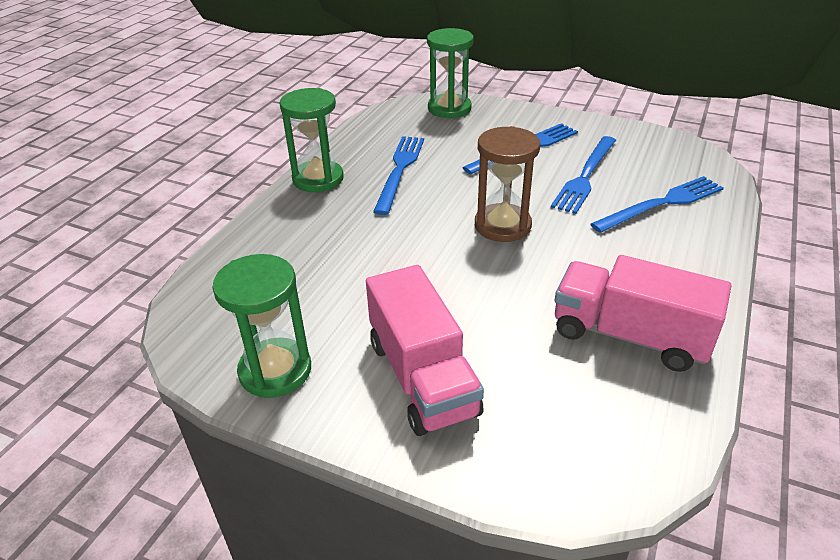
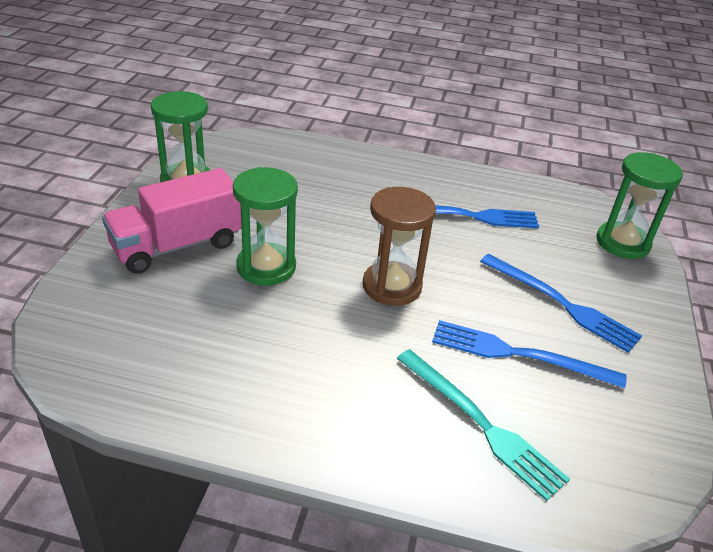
camera: 75 degrees right, 0 degrees up
(318, 179) = (433, 172): green hourglass -> green hourglass (266, 267)
(629, 336) = (228, 370): pink truck -> none
(662, 204) = (481, 424): blue fork -> turquoise fork

